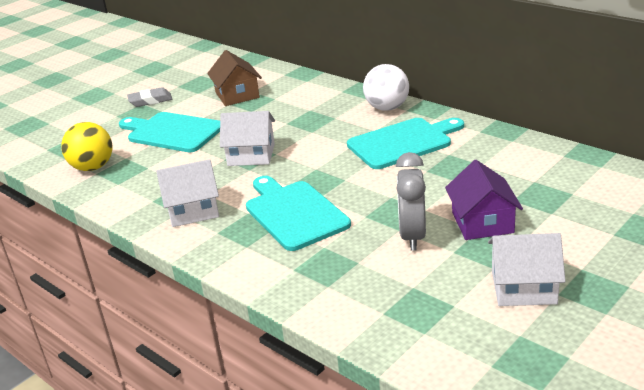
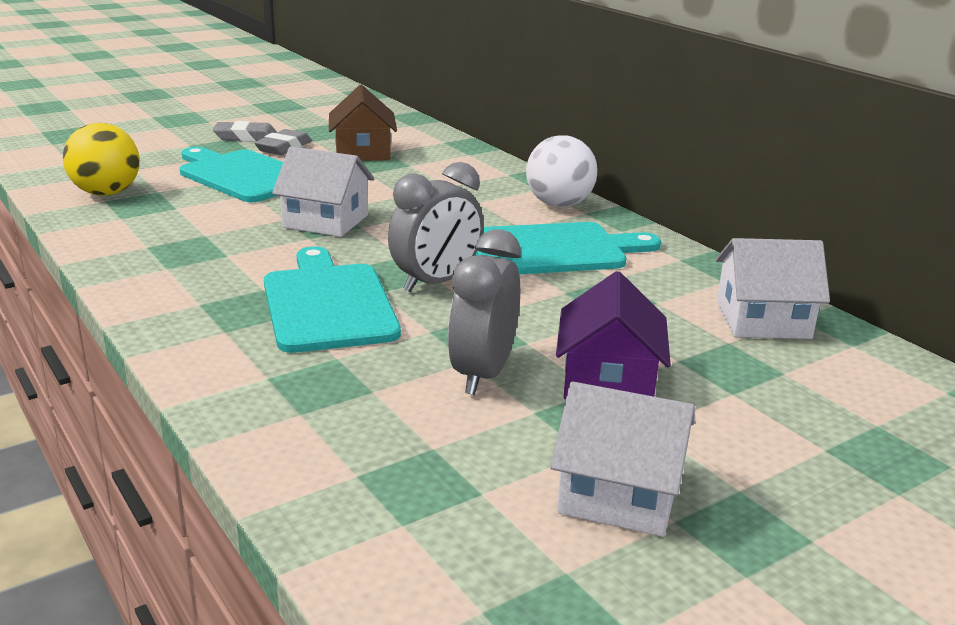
camera: 10 degrees right, 5 degrees down
(182, 103) = (284, 147): none -> grey eraser
(193, 210) = (190, 269): white house -> white house (763, 320)
(348, 183) = (436, 283): none -> grey clock

